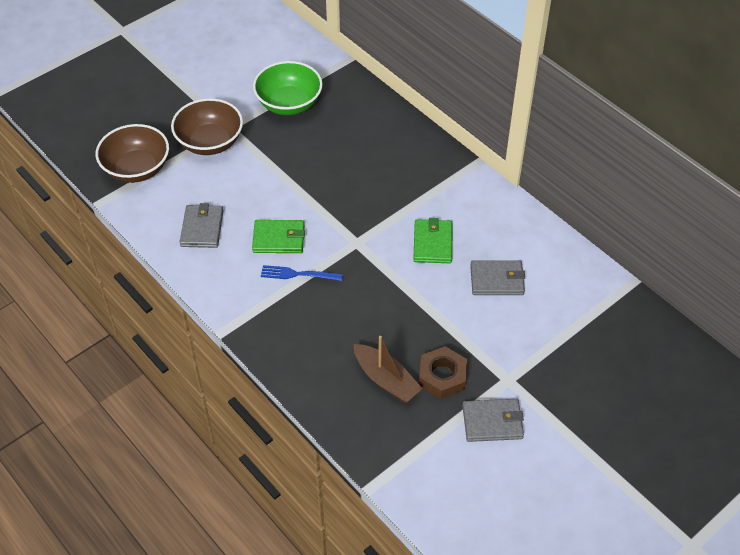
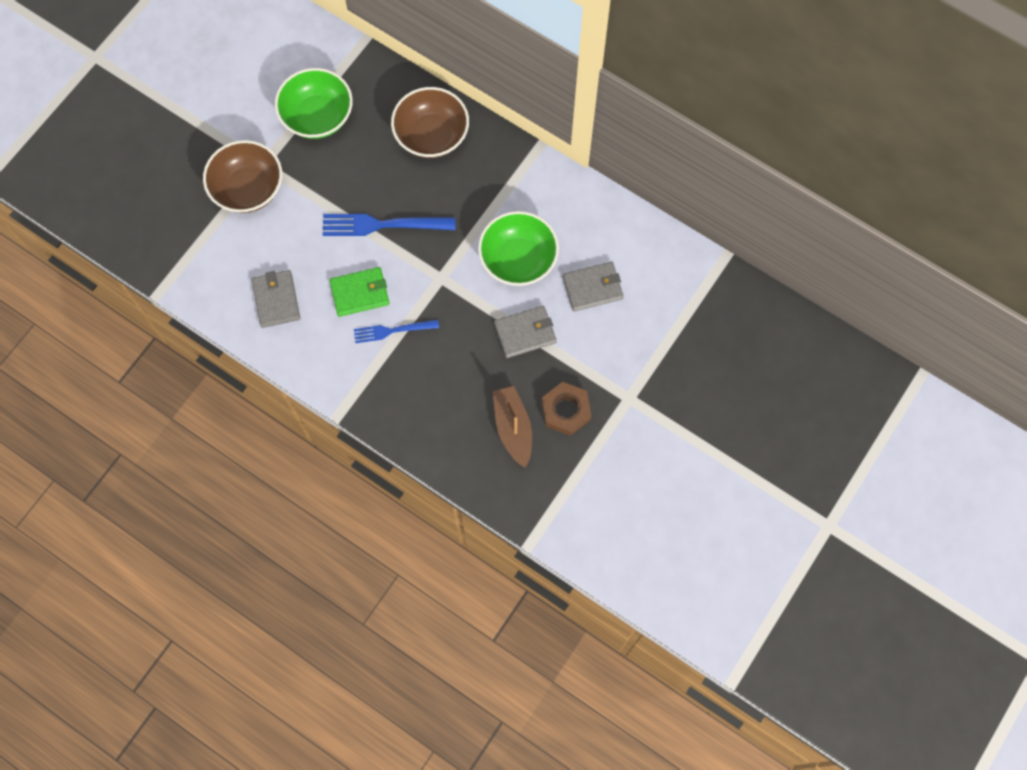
camera: 15 degrees left, 20 degrees up
(137, 169) = (181, 242): brown bowl -> brown bowl (431, 135)
(317, 192) = (382, 225): none -> blue fork
(386, 380) = (513, 428): brown boat -> brown boat turned 135 degrees counterclockwise
(433, 243) = (518, 260): green wallet -> green bowl
(492, 422) = (625, 447): grey wallet -> grey wallet (525, 333)

